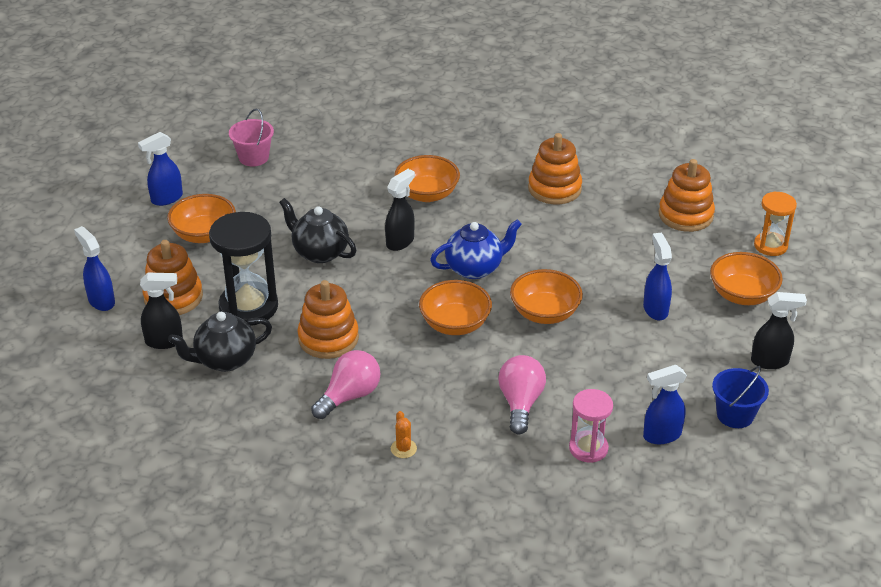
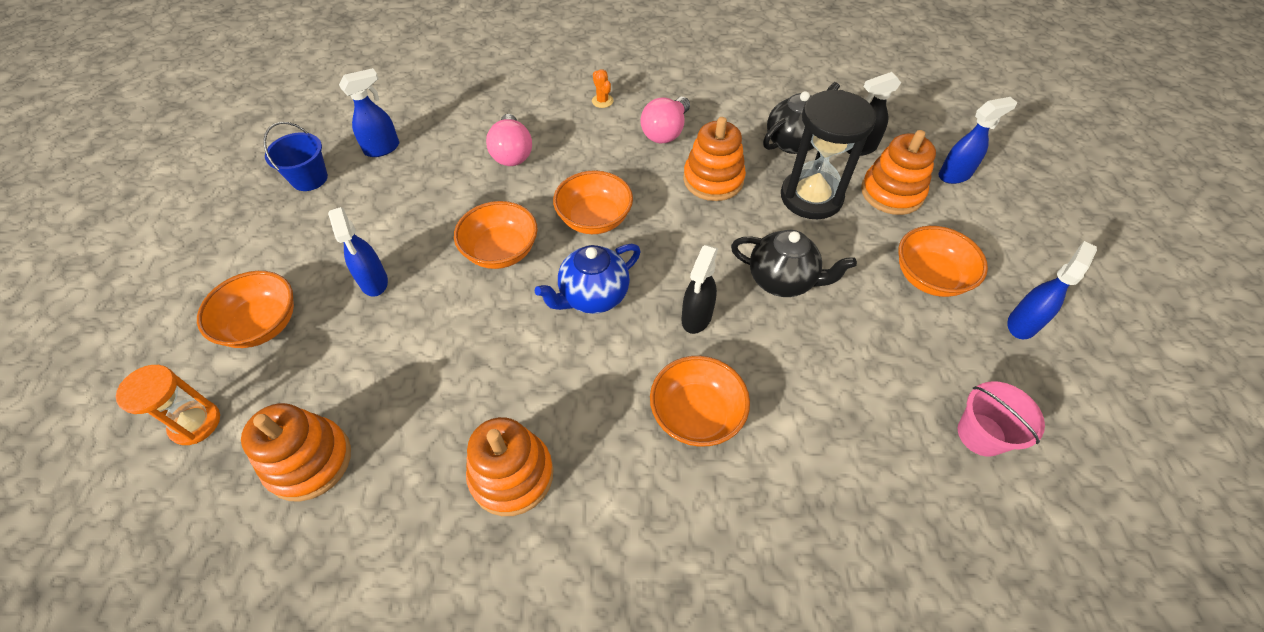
camera: 165 degrees right, 15 degrees up
(101, 301) = (955, 175): blue spray bottle -> blue spray bottle turned 60 degrees counterclockwise
(588, 448) = (448, 127): pink hourglass -> none
(770, 361) = (256, 241): black spray bottle -> none

